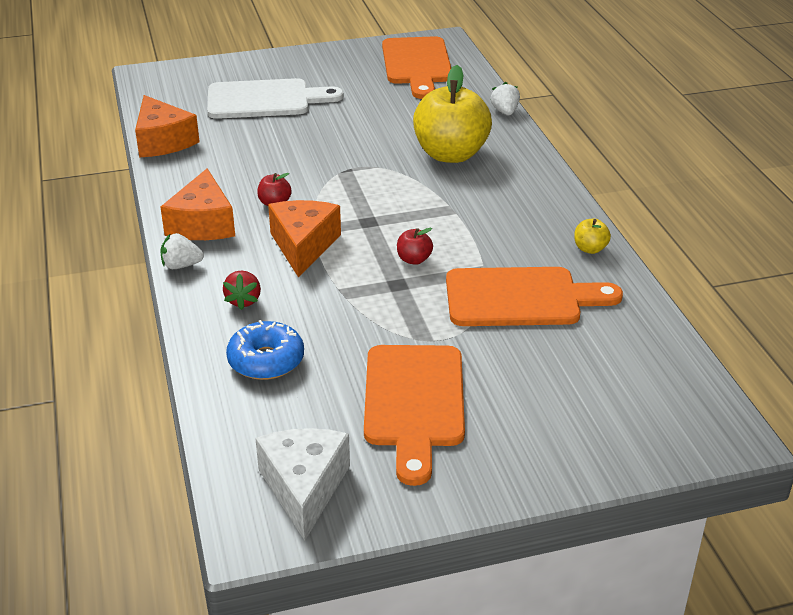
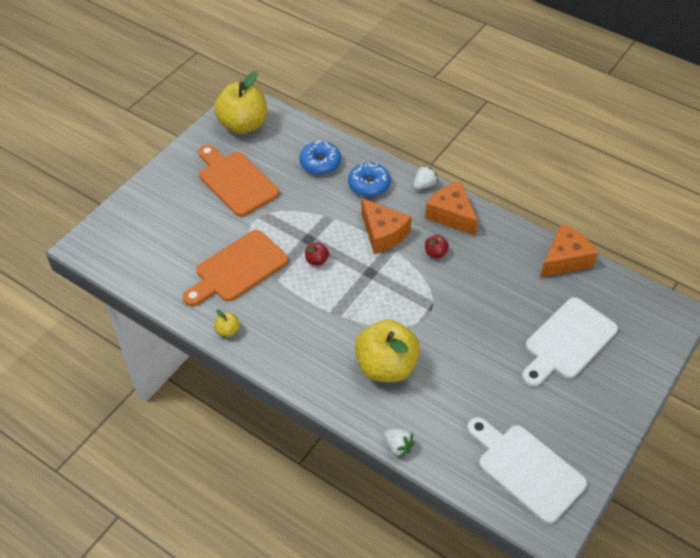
camera: 140 degrees right, 15 degrees up
(163, 141) = (565, 259): orange cheese -> orange cheese turned 120 degrees clockwise
(243, 300) = (369, 185): red strawberry -> blue donut
(304, 487) = (243, 125): white cheese -> yellow apple
(417, 64) = (526, 469): orange cutting board -> white cutting board

